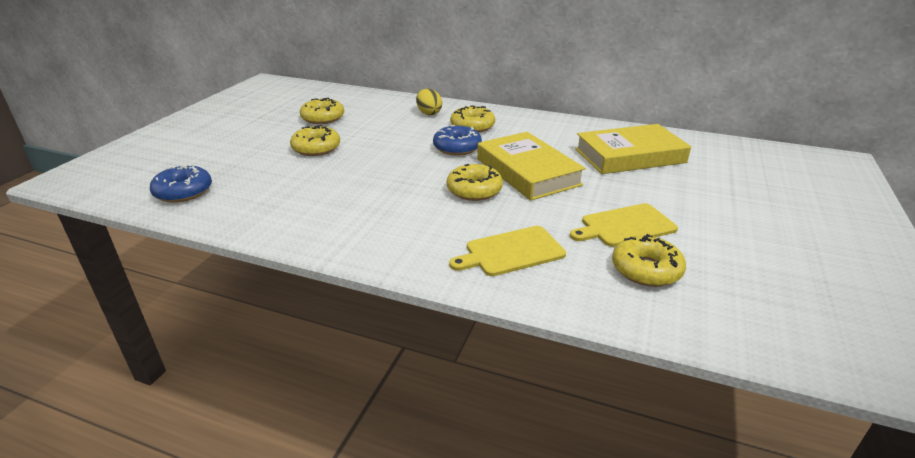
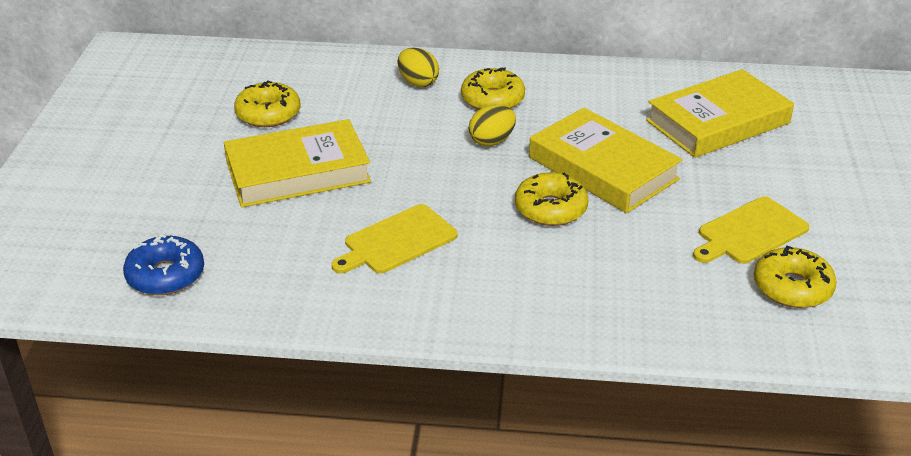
camera: 15 degrees left, 5 degrees up
(316, 148) = (298, 171): yellow donut -> yellow book
(457, 147) = (492, 141): blue donut -> yellow egg
(511, 252) = (637, 291): yellow cutting board -> yellow cutting board (397, 241)

